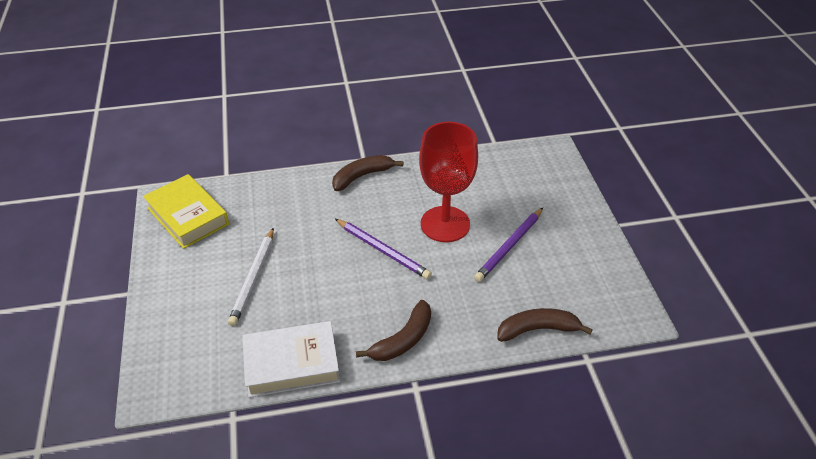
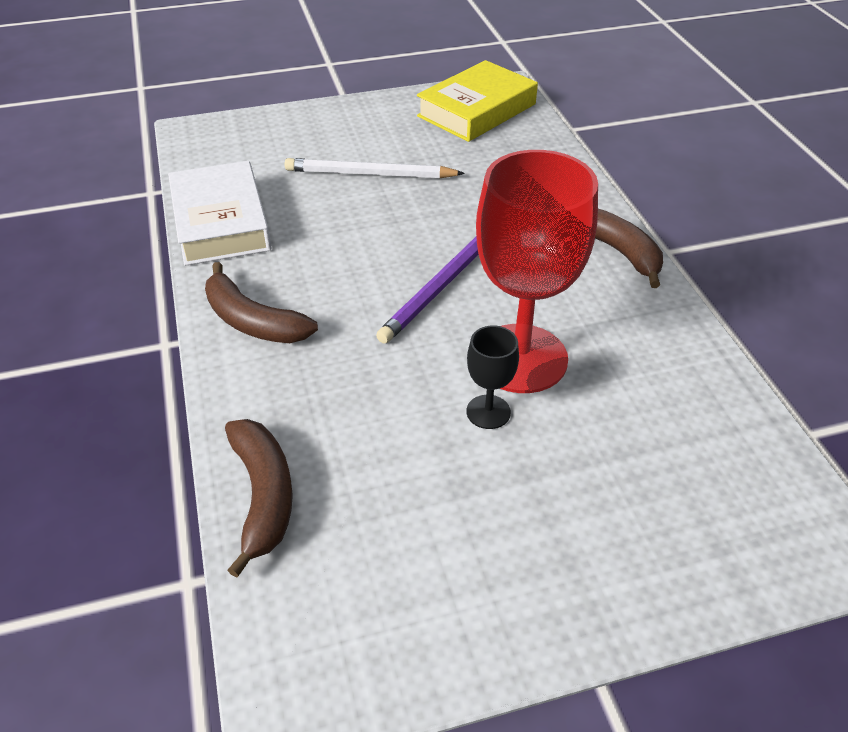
camera: 85 degrees right, 0 degrees up
(482, 240) = (488, 412): none -> black goblet
(509, 246) = (478, 455): purple pencil -> none

